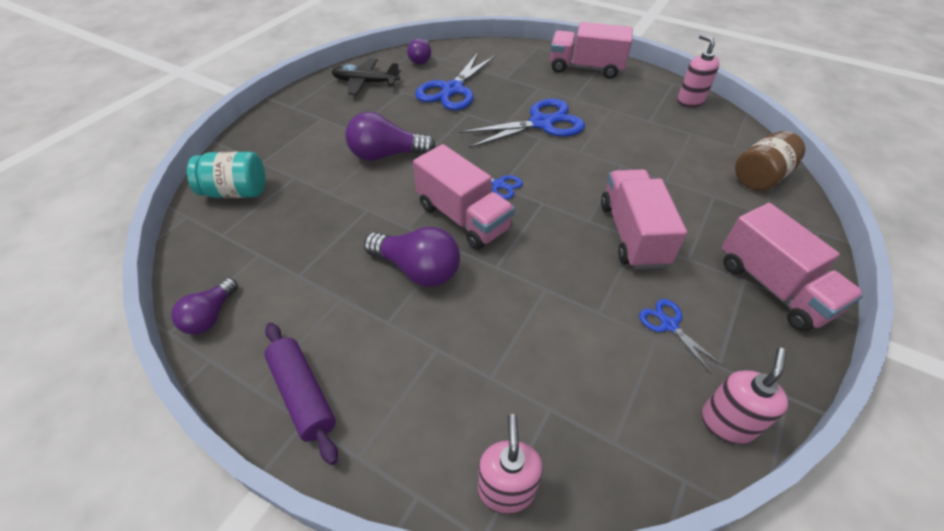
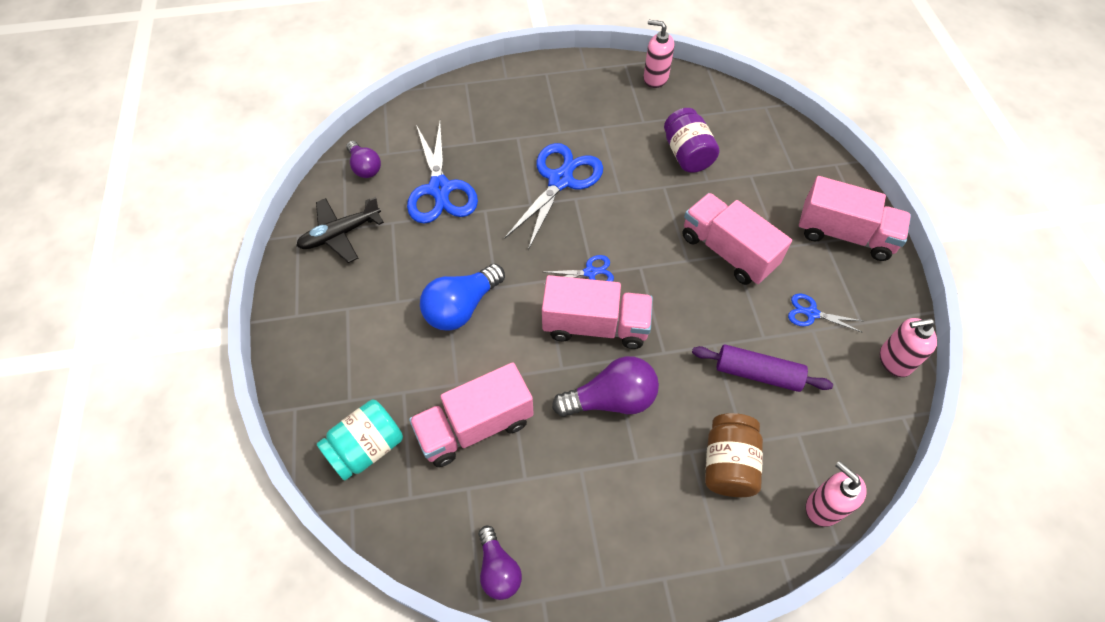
camera: 40 degrees left, 10 degrees up
(303, 394) = (641, 561): purple rolling pin -> purple rolling pin (757, 373)
(386, 155) = (461, 307): purple light bulb -> blue light bulb
(586, 68) = (536, 86): pink truck -> pink truck (475, 426)
(666, 156) = (687, 154): none -> purple jar
(726, 423) = (894, 360): pink soap dispenser -> pink soap dispenser turned 90 degrees counterclockwise
(760, 177) = (765, 134): brown jar -> brown jar (728, 464)

